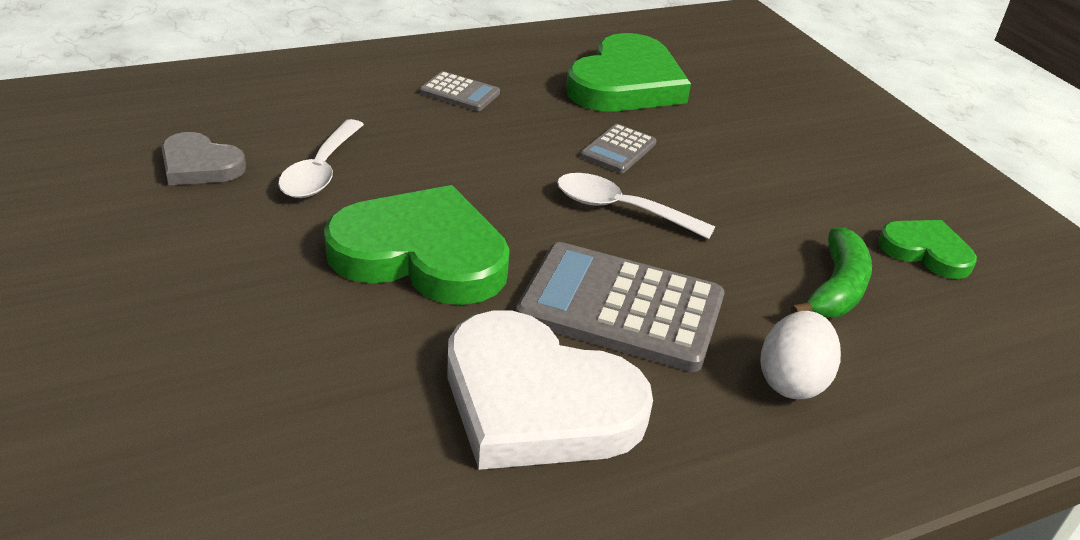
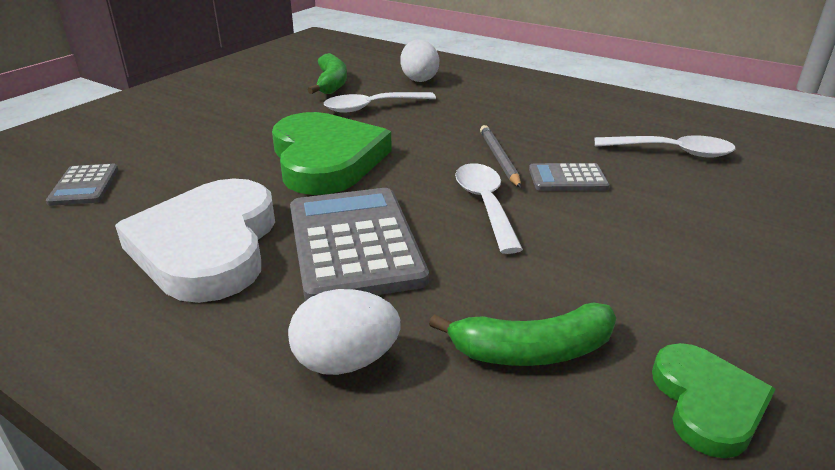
camera: 60 degrees right, 5 degrees down
(200, 165) = (331, 83): grey heart -> green banana
(284, 108) = (419, 79): none -> white egg
(460, 93) = (531, 109): grey calculator -> grey calculator (84, 186)
(543, 160) = (499, 158): none -> grey pencil
(626, 83) = (672, 152): green heart -> white spoon

